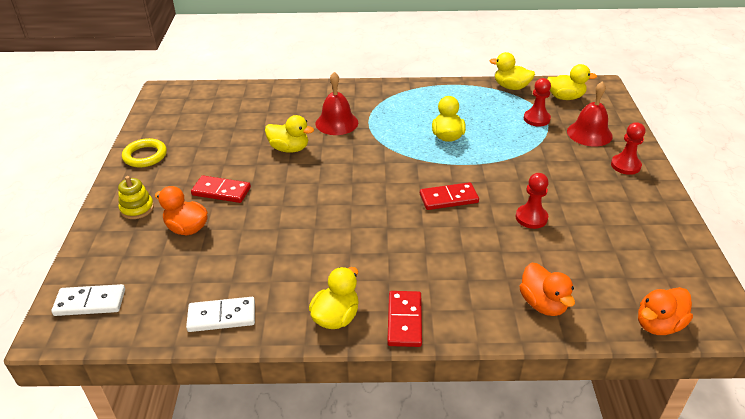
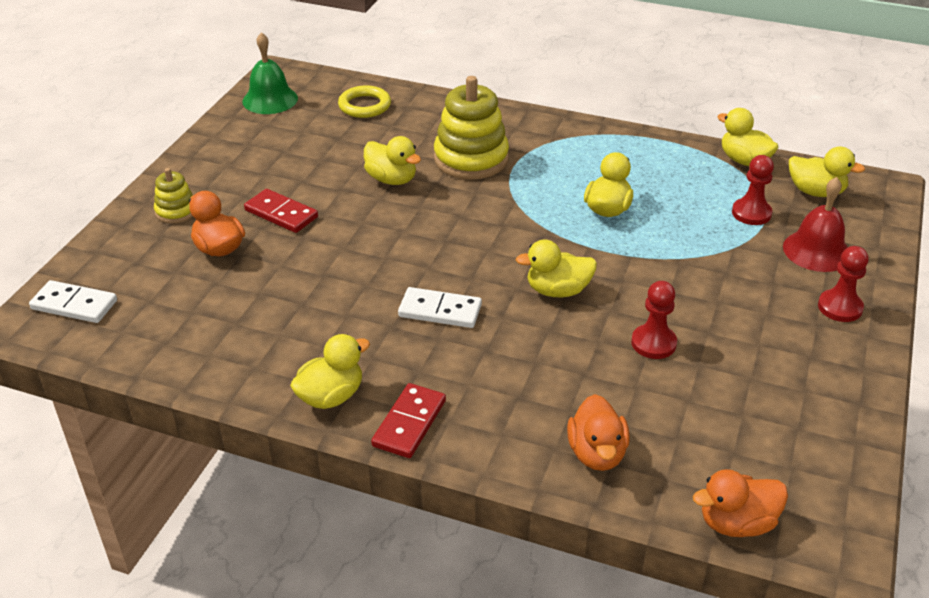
camera: 20 degrees right, 0 degrees up
(145, 156) = (217, 150): yellow ring -> yellow ring (364, 106)
(166, 111) = (270, 99): none -> green bell
(222, 316) = (204, 359): white domino -> white domino (440, 311)
(336, 123) = (471, 159): red bell -> yellow stacking toy
(448, 198) = (557, 291): red domino -> yellow duck

